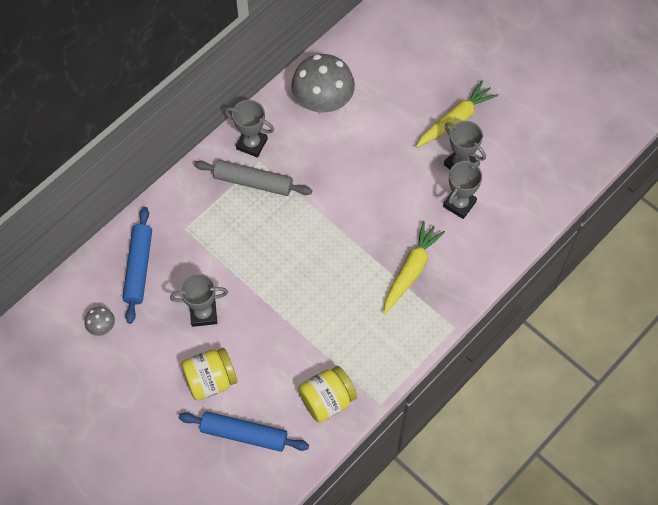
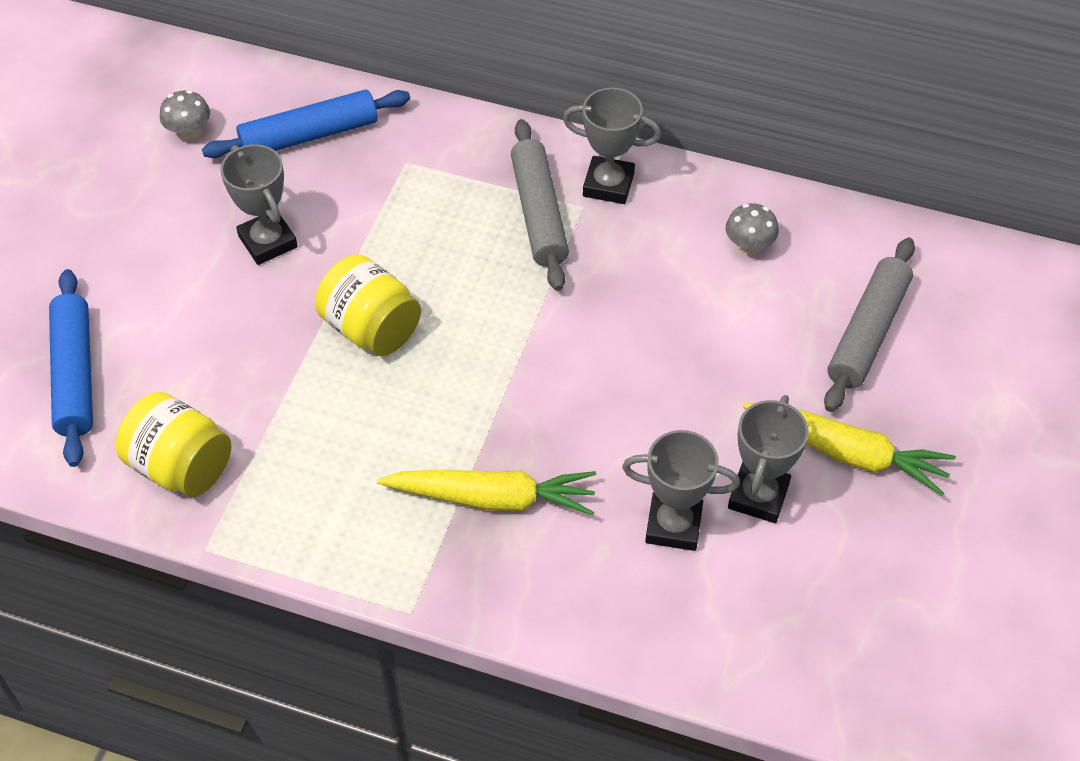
camera: 65 degrees right, 10 degrees down
(210, 380) = (154, 295): yellow jar -> yellow jar (371, 328)
(252, 144) = (608, 185): grey trophy -> grey trophy turned 75 degrees counterclockwise
(323, 103) = (749, 247): grey mushroom -> grey mushroom, size x0.44
(396, 80) = (867, 332): none -> grey rolling pin

